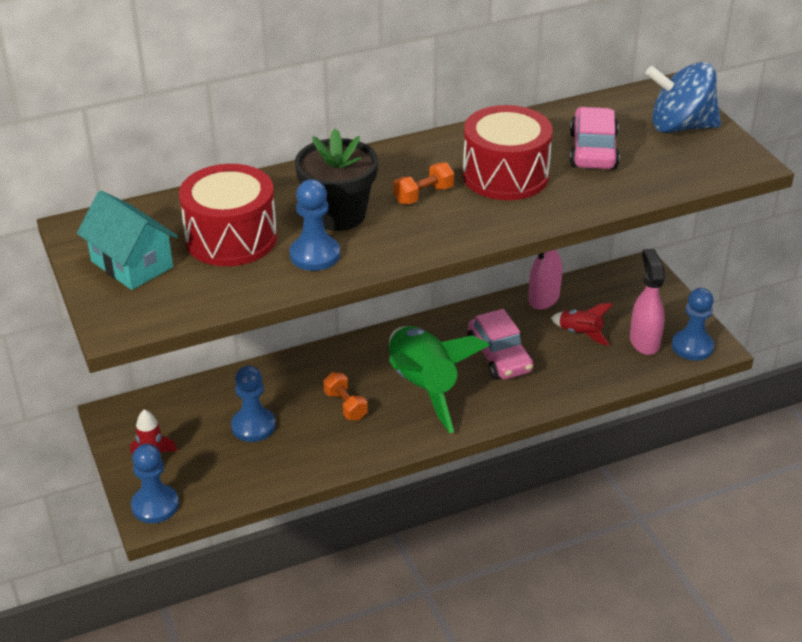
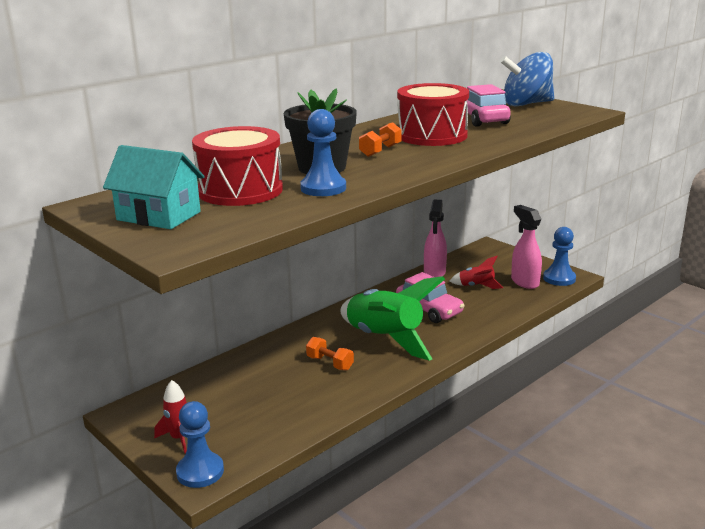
camera: 20 degrees left, 15 degrees down
(253, 426) = (259, 393): blue pawn -> none

